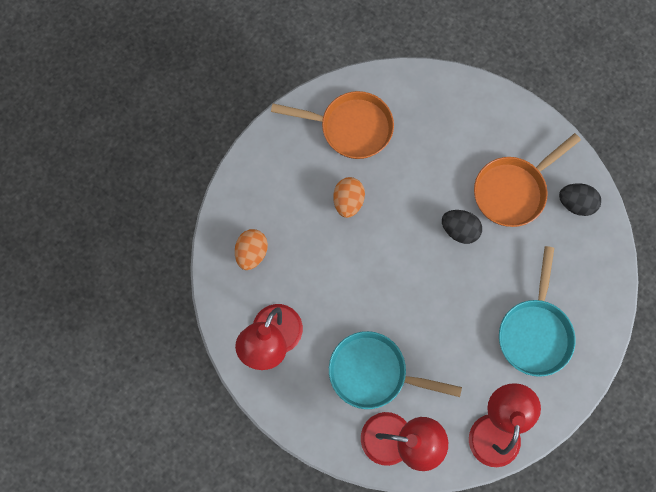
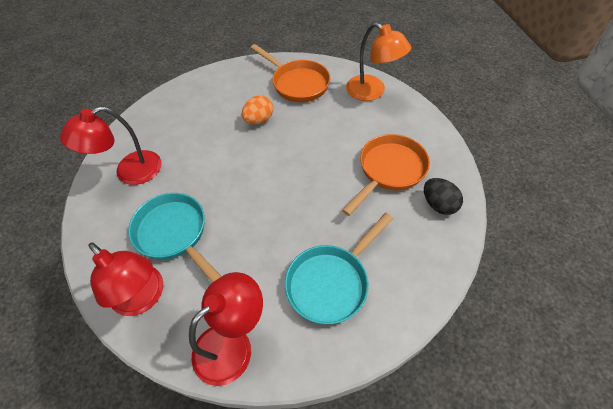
camera: 35 degrees right, 20 degrees down
(252, 253) = (170, 117): orange egg -> none
(436, 96) = (372, 92): none -> orange lamp
(459, 230) = (325, 175): black egg -> none
(513, 191) = (389, 171): orange pan -> orange pan turned 135 degrees clockwise

